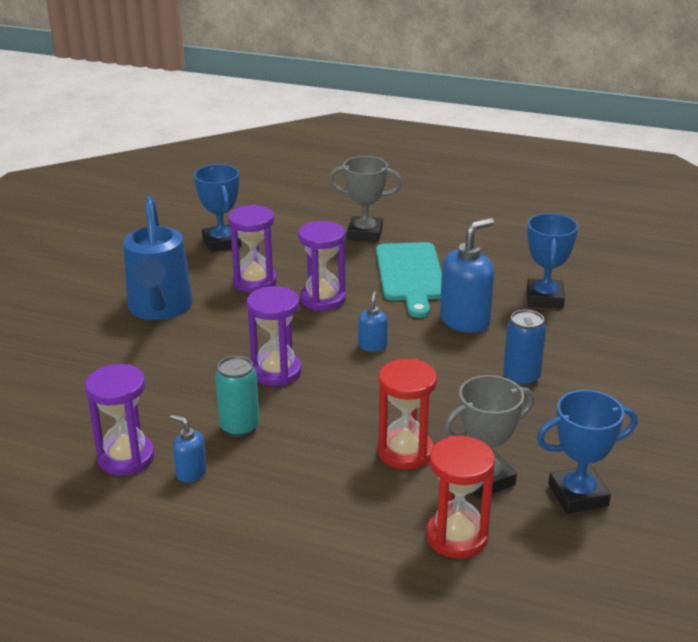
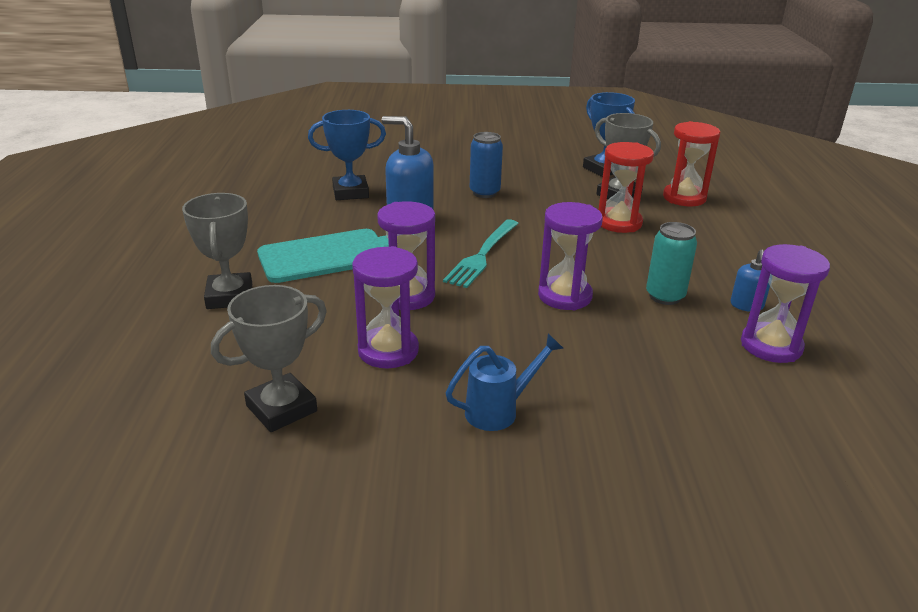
camera: 110 degrees left, 0 degrees up
(160, 309) = (499, 410): blue watering can -> blue watering can, size x0.53
(222, 243) = (281, 408): blue trophy -> grey trophy
(372, 346) = (482, 256): blue soap dispenser -> turquoise fork

